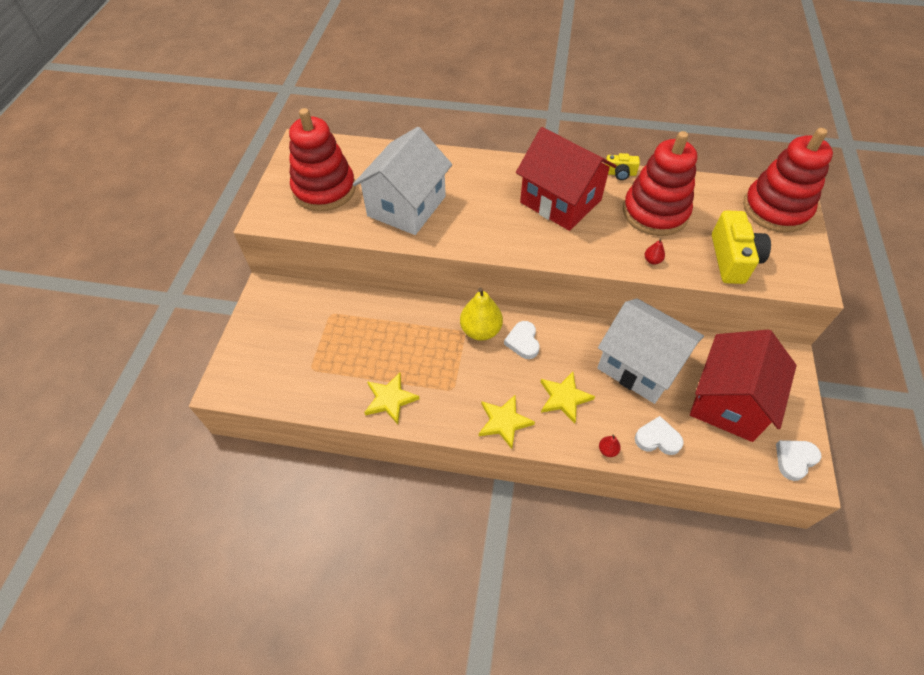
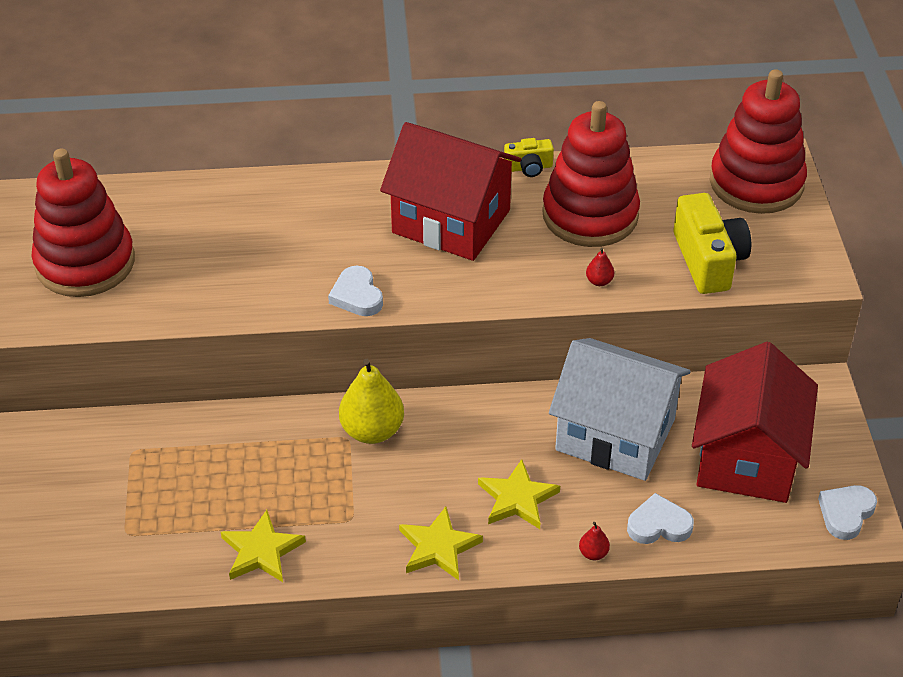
camera: 15 degrees left, 10 degrees down
(406, 206) = (222, 266): white house -> none
(523, 342) = (439, 435): white heart -> white heart (357, 295)

